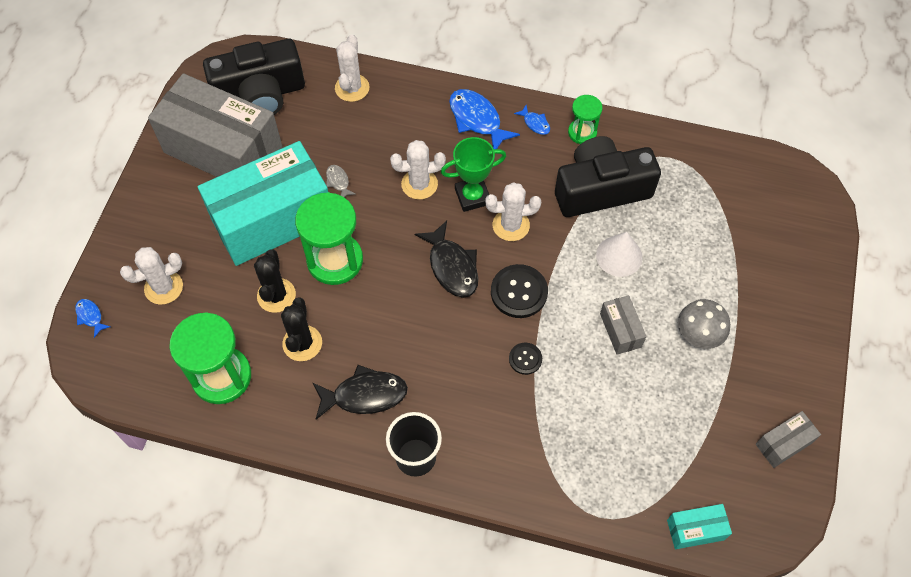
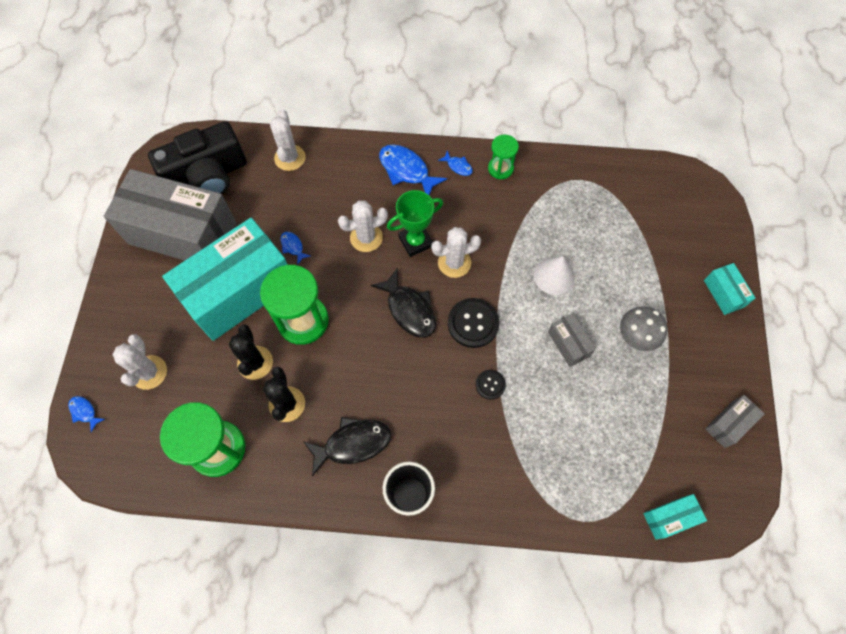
camera: 10 degrees left, 5 degrees up
(163, 287) = (149, 372): white cactus -> white cactus turned 60 degrees counterclockwise
(338, 182) = (293, 246): grey fish -> blue fish
(601, 189) = (526, 218): black camera -> none
(808, 304) = (723, 293): none -> turquoise box

